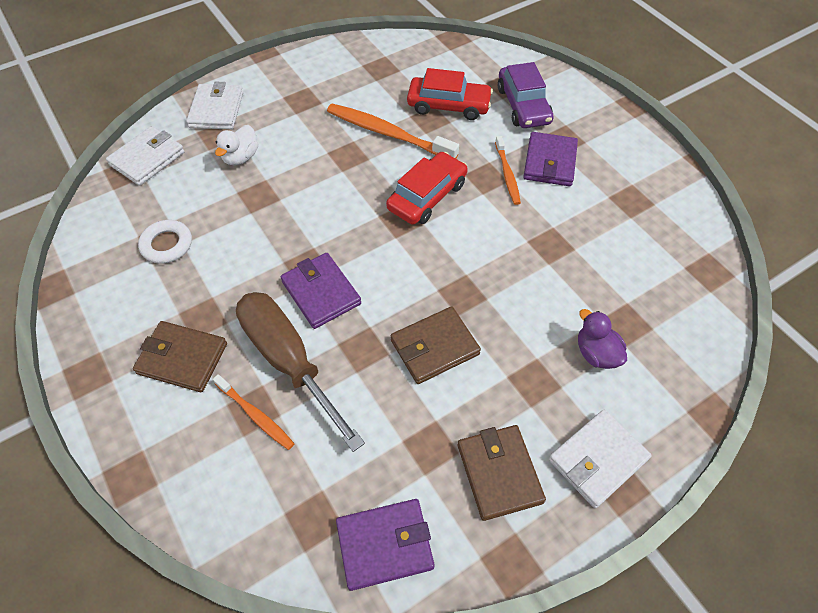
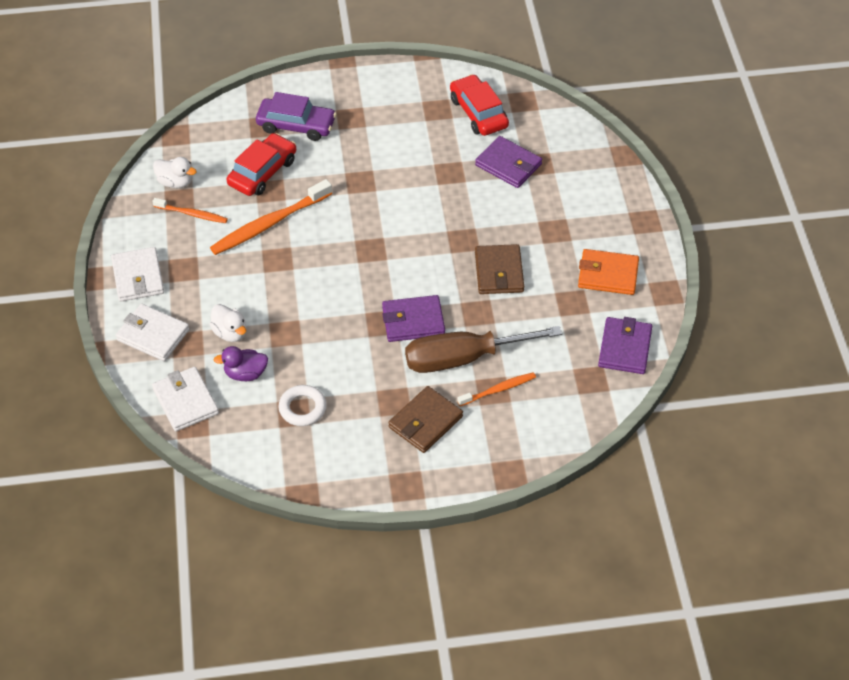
camera: 65 degrees left, 5 degrees down
(399, 58) = (175, 182): none -> white duck
(427, 196) = (357, 224): red car -> red car (478, 113)
(499, 473) = (608, 275): brown wallet -> orange wallet
(507, 174) = (366, 167): orange toothbrush -> orange toothbrush (192, 214)
(549, 162) = (370, 137): purple wallet -> purple wallet (508, 165)
(596, 353) = (551, 190): purple duck -> purple duck (245, 374)
(597, 459) = (623, 224): white wallet -> white wallet (138, 277)

